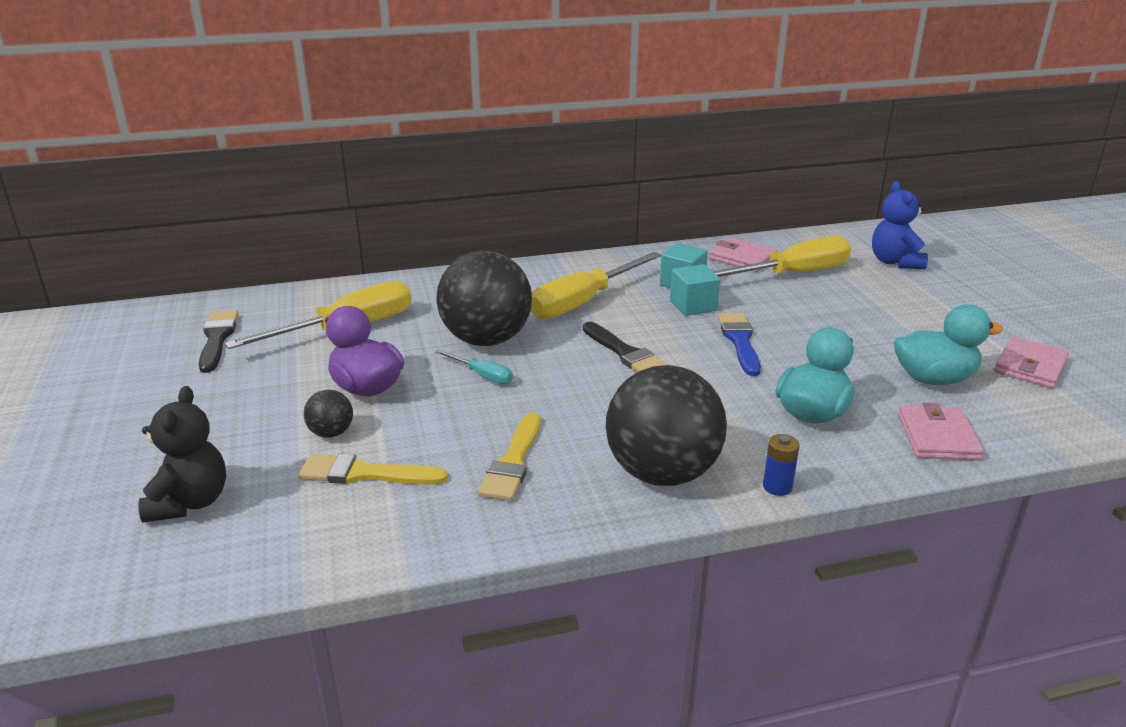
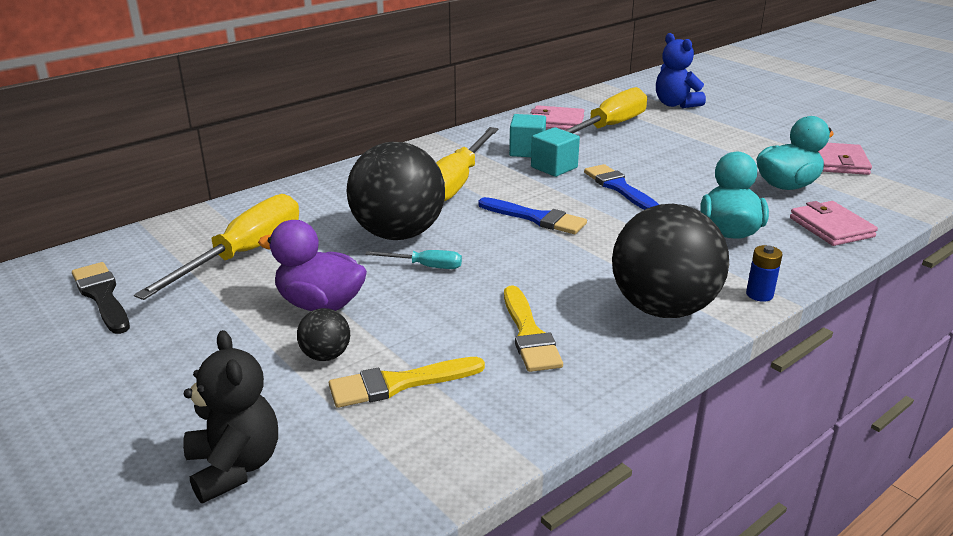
camera: 25 degrees left, 0 degrees up
(625, 353) = (536, 218): black brush -> blue brush

